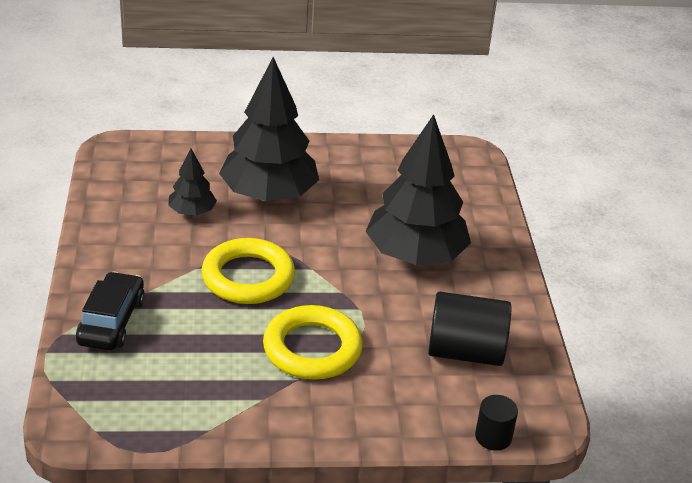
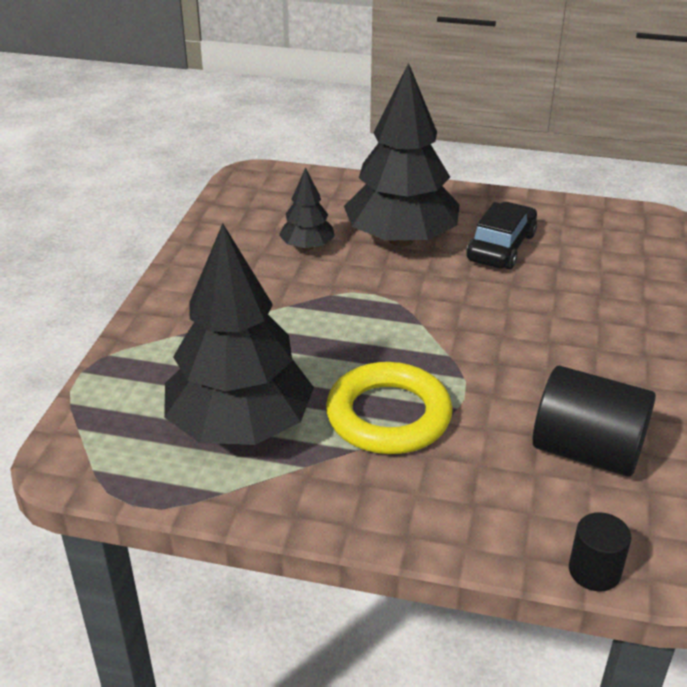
camera: 20 degrees right, 0 degrees up
(111, 321) = (168, 349): black car -> black car (501, 247)
(248, 277) = (342, 323): yellow ring -> none
(415, 255) = (555, 326): black tree -> black tree (240, 426)

